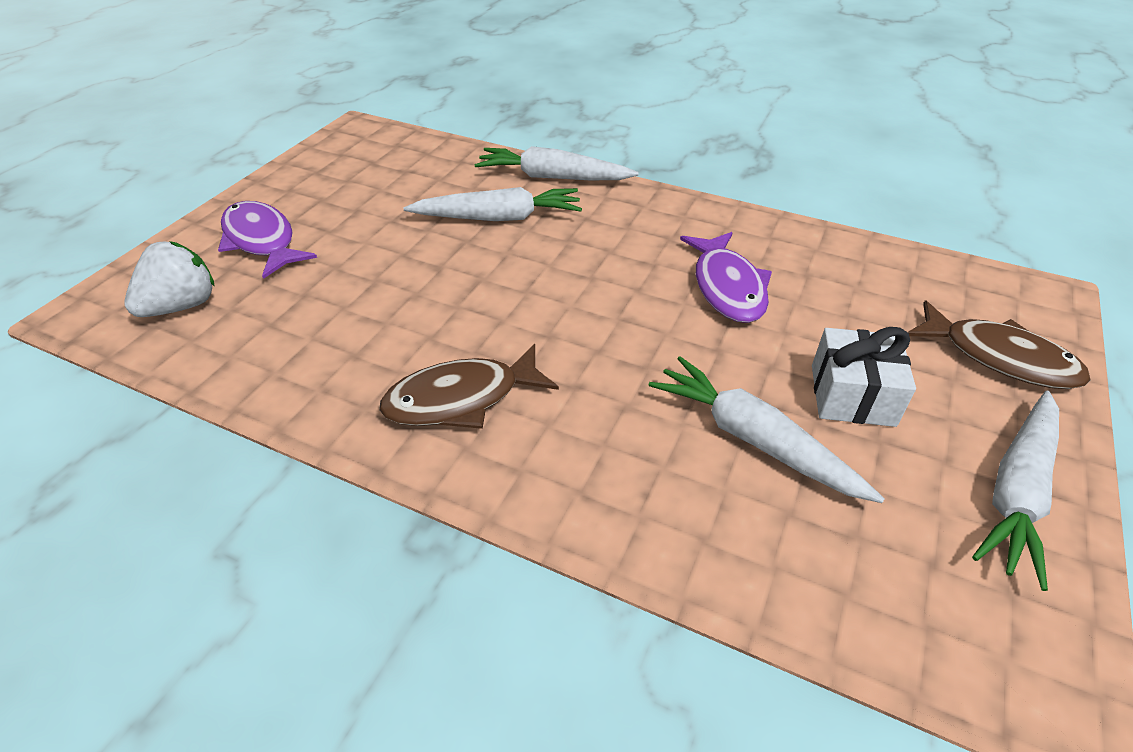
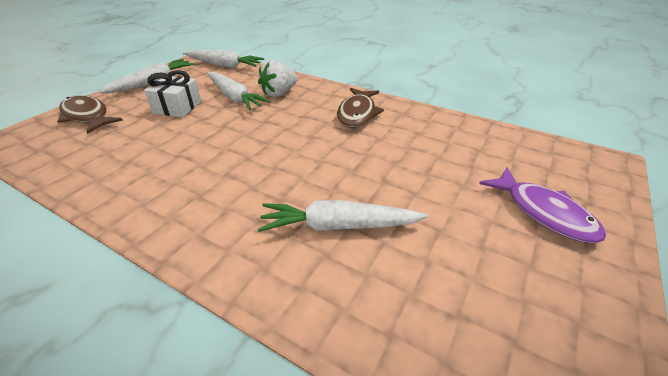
camera: 175 degrees left, 5 degrees down
(182, 306) = (547, 162): white strawberry -> white strawberry (279, 93)
(461, 399) = (357, 114): brown fish -> brown fish turned 120 degrees clockwise
(553, 177) = (273, 286): white carrot -> white carrot (224, 65)
(727, 287) = (188, 155): purple fish -> none

